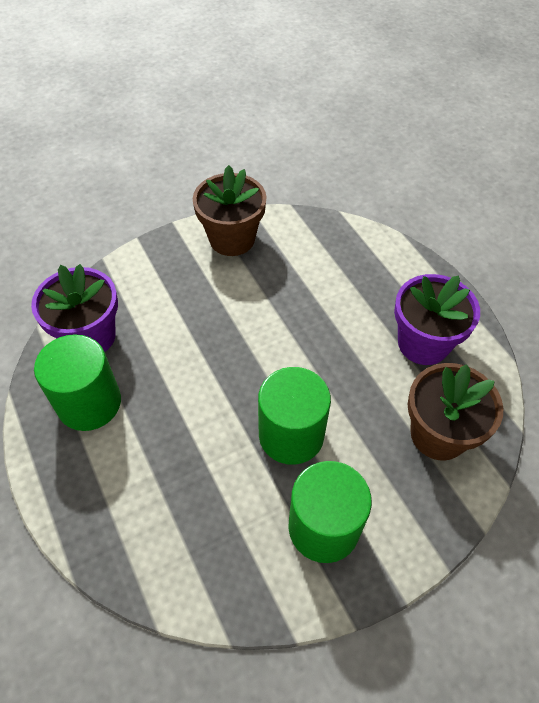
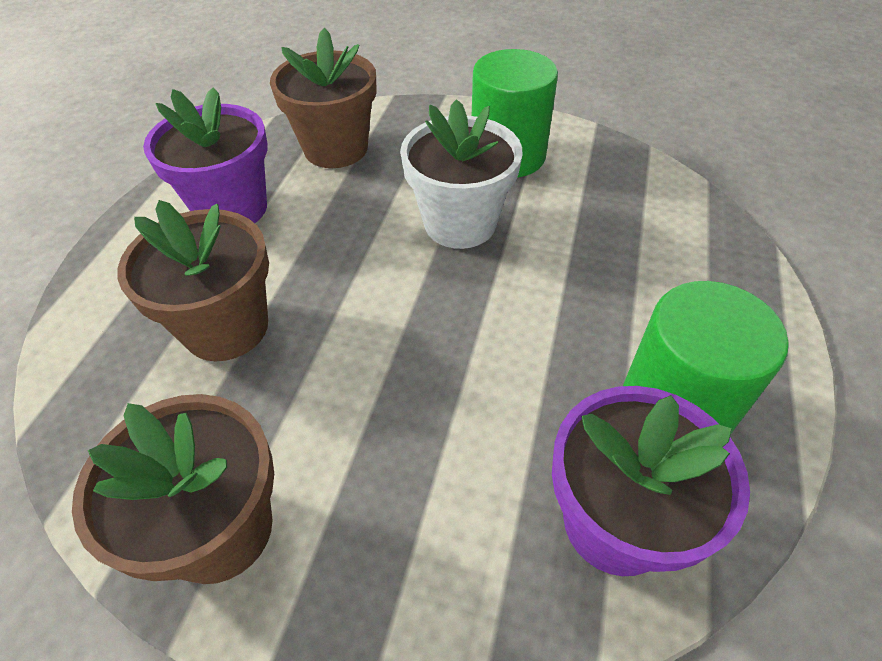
camera: 135 degrees left, 5 degrees down
(291, 435) = (460, 223): green cylinder -> white flower pot
(328, 291) = (226, 327): none -> brown flower pot

